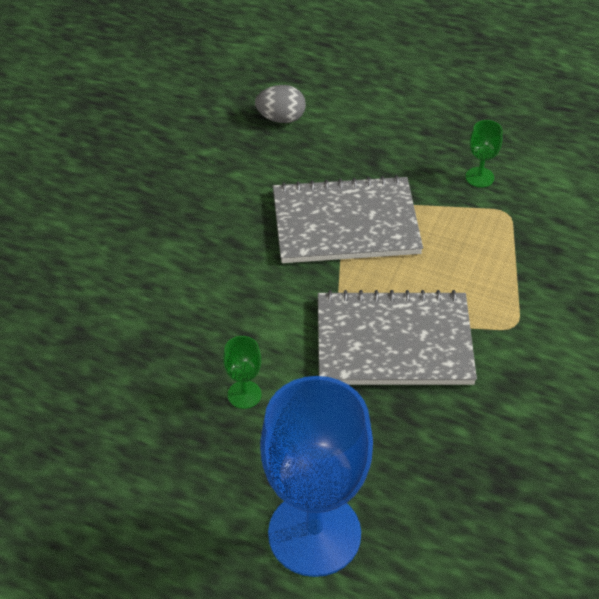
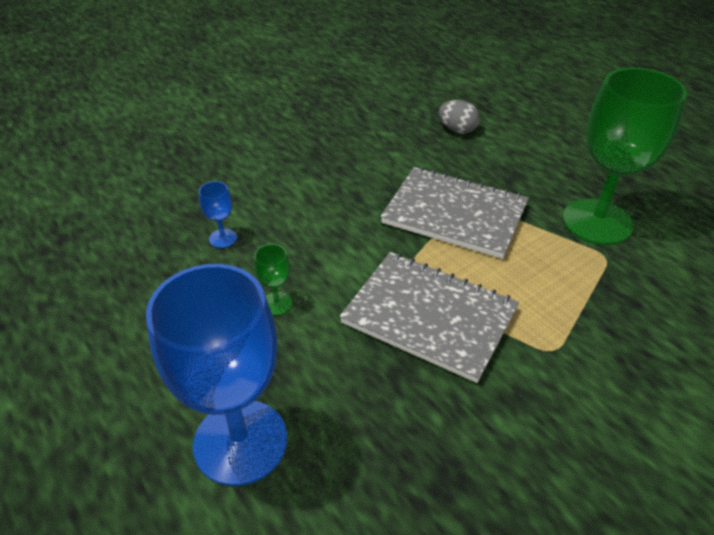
camera: 30 degrees right, 5 degrees down
(131, 351) = (223, 238): none -> blue goblet
(479, 177) = (597, 222): green goblet -> green goblet, size x2.50

